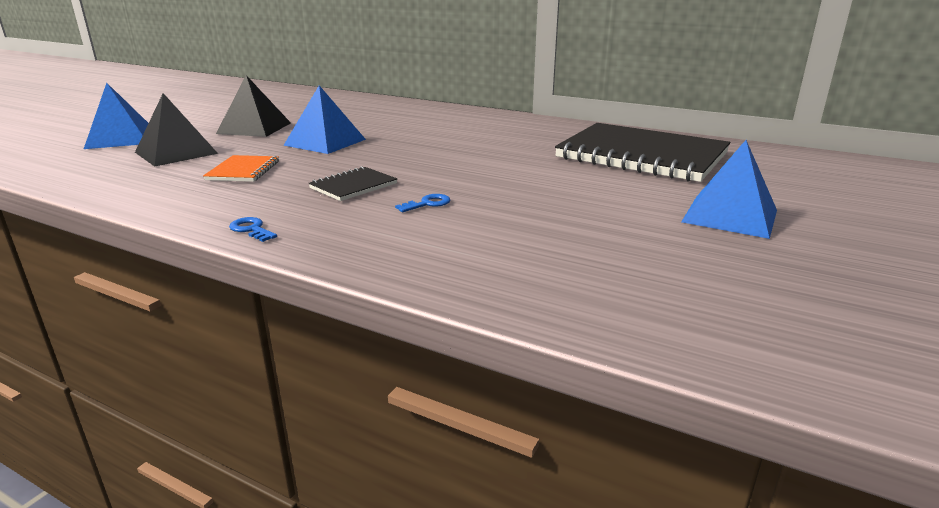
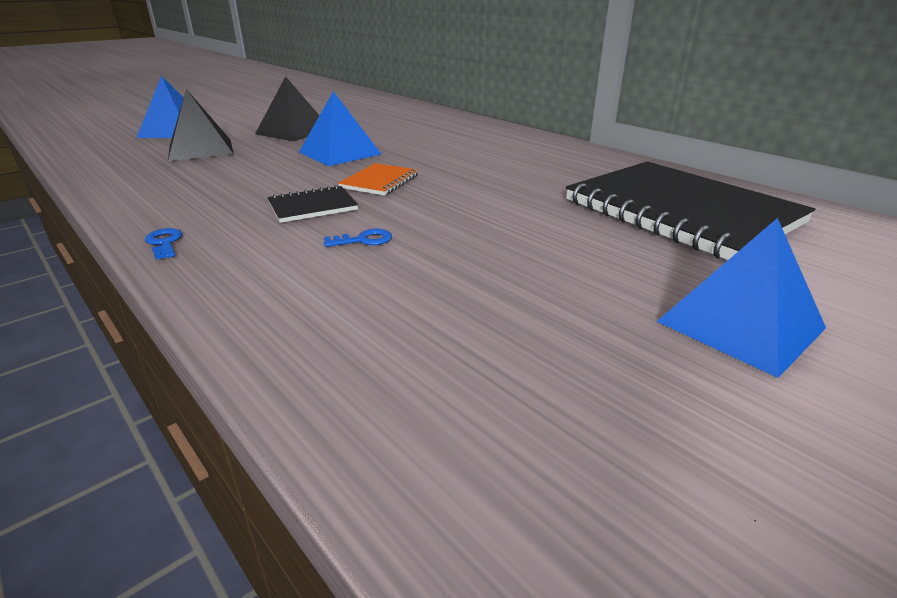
camera: 20 degrees right, 5 degrees up
(243, 171) = (233, 175): orange notebook -> orange notebook (380, 181)

